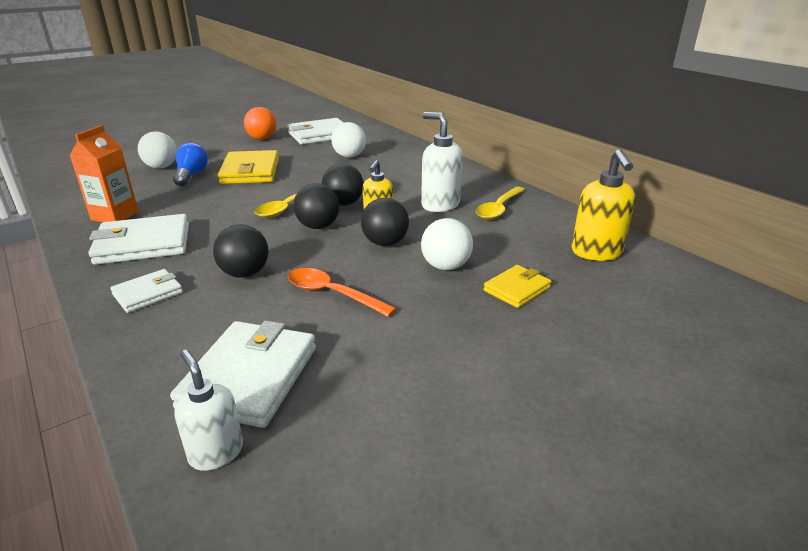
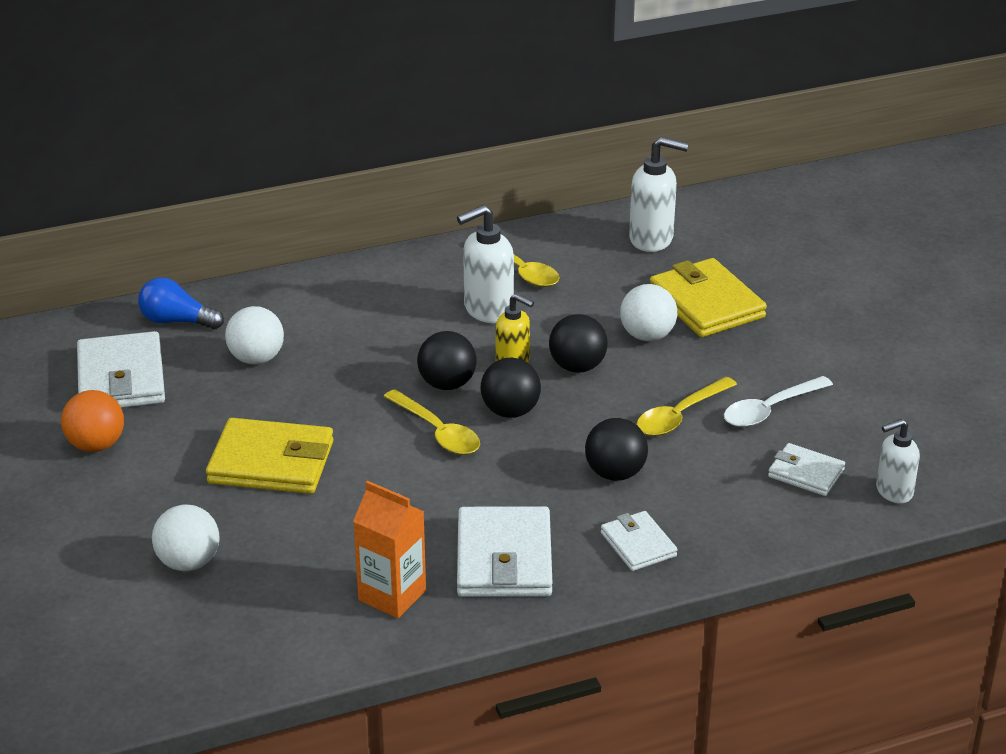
camera: 75 degrees left, 5 degrees up
(191, 175) = (254, 526): blue light bulb -> blue light bulb (177, 321)
(249, 377) = (805, 473): white wallet -> white wallet, size x0.57
(332, 294) = (680, 415): orange spoon -> yellow spoon
(357, 343) = (770, 410): none -> white spoon
(517, 289) = (706, 304): yellow wallet -> yellow wallet, size x1.75
(596, 253) = (652, 239): yellow soap dispenser -> white soap dispenser

